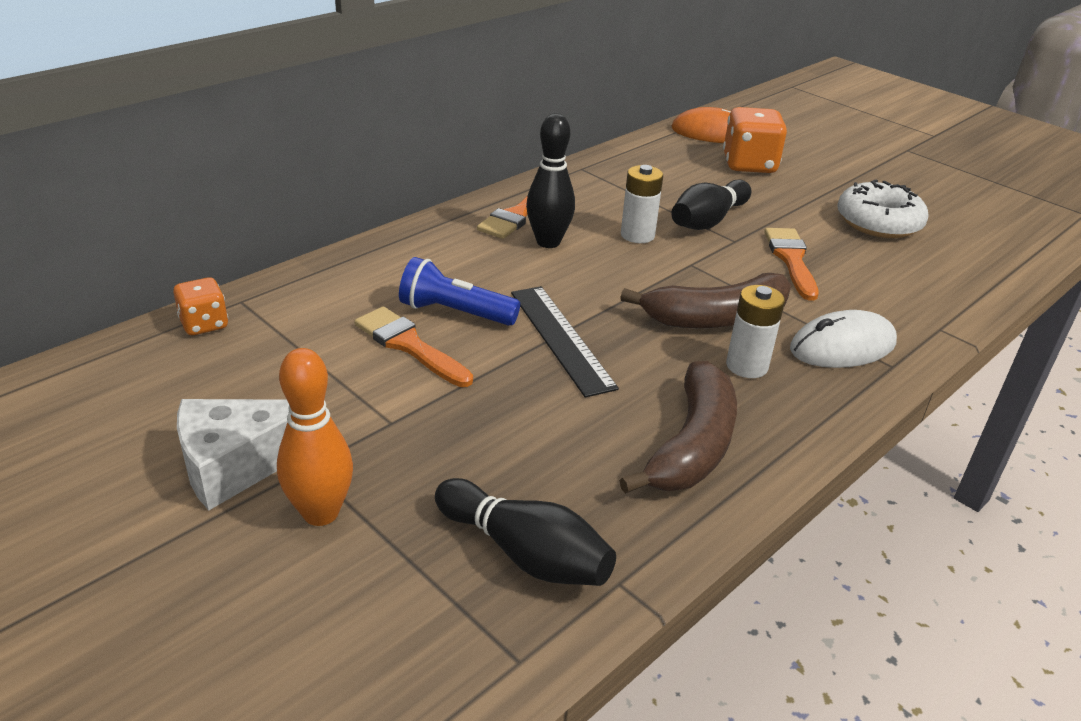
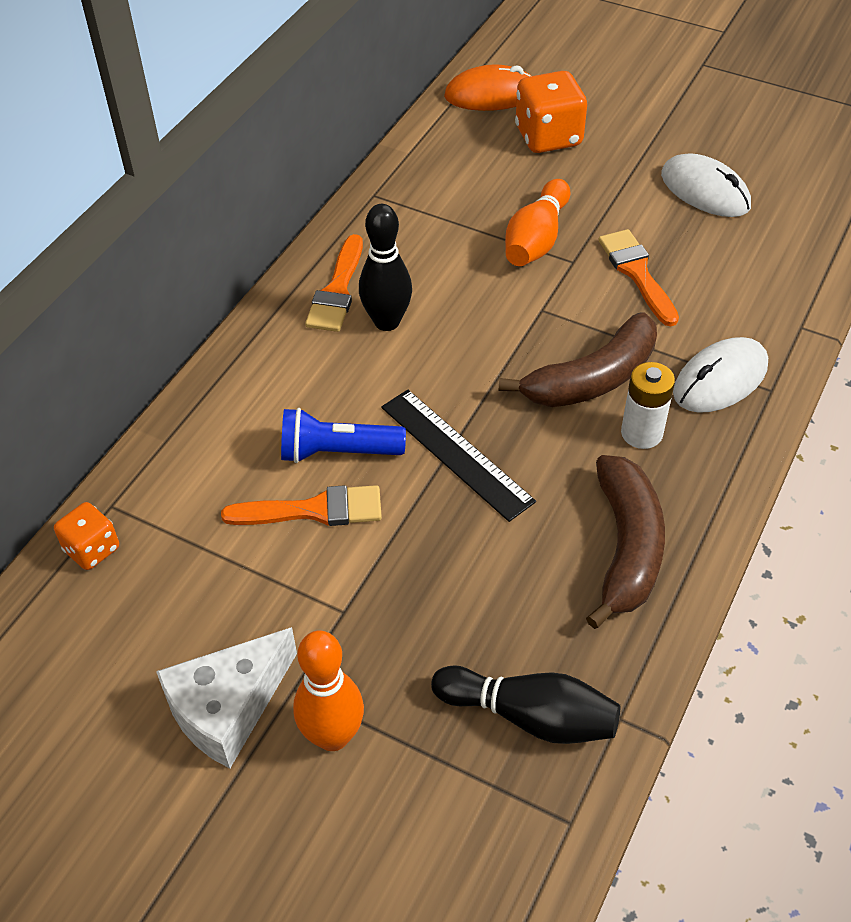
camera: 15 degrees left, 15 degrees up
(409, 345) = (313, 510): orange brush -> orange brush turned 150 degrees clockwise
(637, 235) = (473, 283): white battery -> none
(708, 221) = (536, 239): black bowling pin -> orange bowling pin
(878, 222) = (705, 191): white donut -> white mouse

